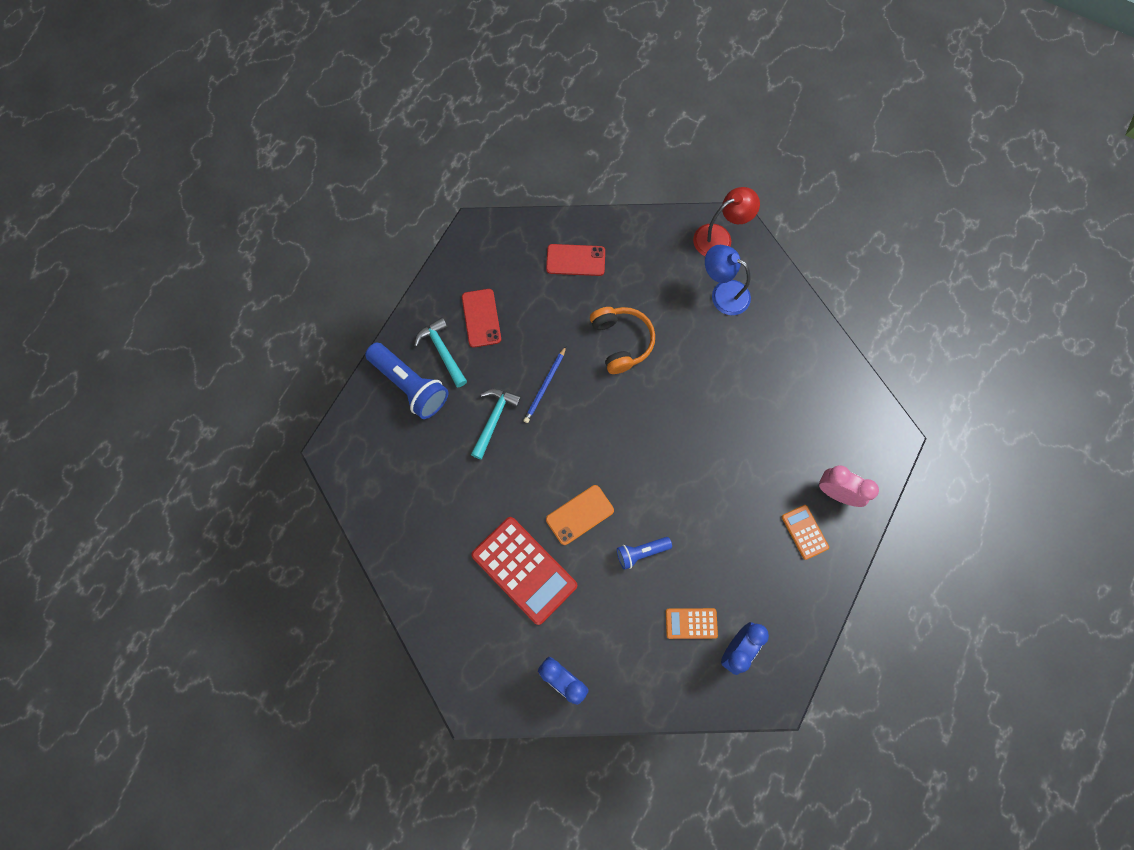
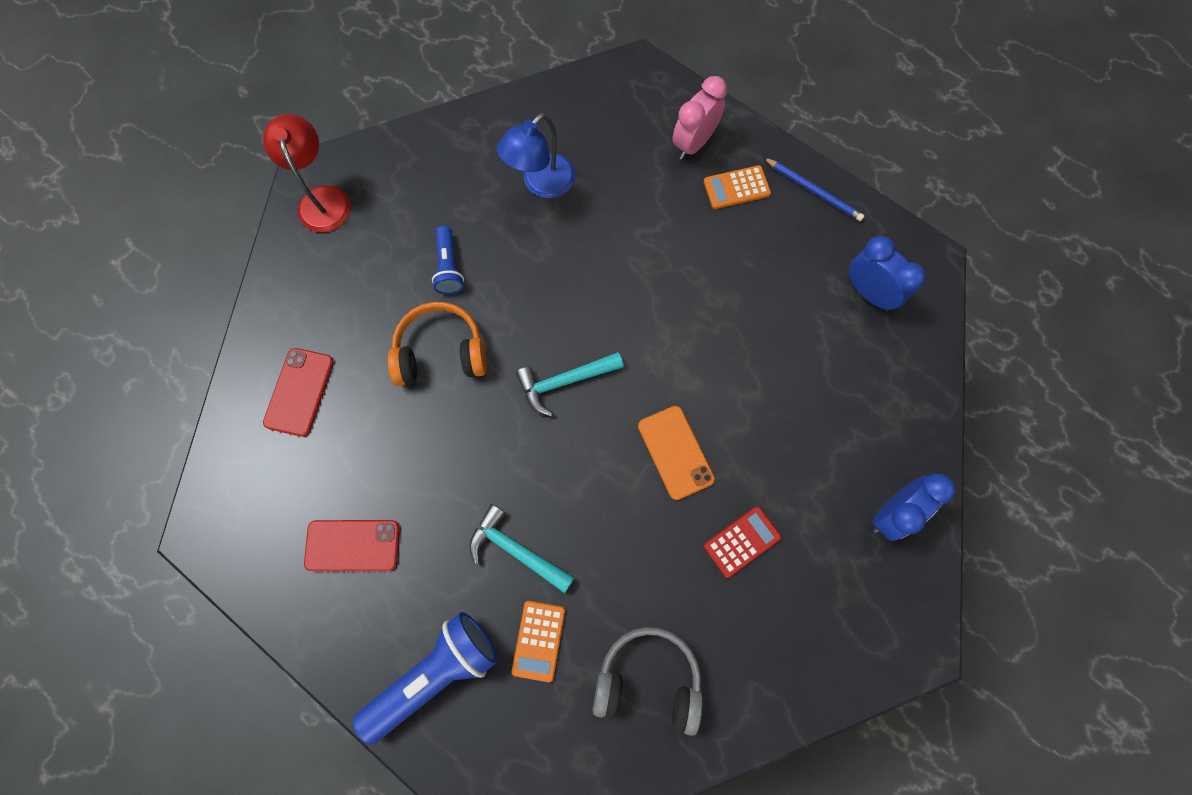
camera: 80 degrees left, 0 degrees up
(424, 519) = (648, 680): none -> grey headphones
(442, 351) = (391, 614): turquoise hammer -> turquoise hammer (564, 381)
(524, 570) = (742, 541): red calculator -> red calculator, size x0.50
(545, 386) = (481, 468): blue pencil -> blue pencil (813, 191)
(641, 552) = (737, 382): blue flashlight -> blue flashlight (449, 267)
(691, 623) = (834, 339): orange calculator -> orange calculator (538, 640)
(723, 293) = (404, 211): blue lamp -> blue lamp (541, 184)

